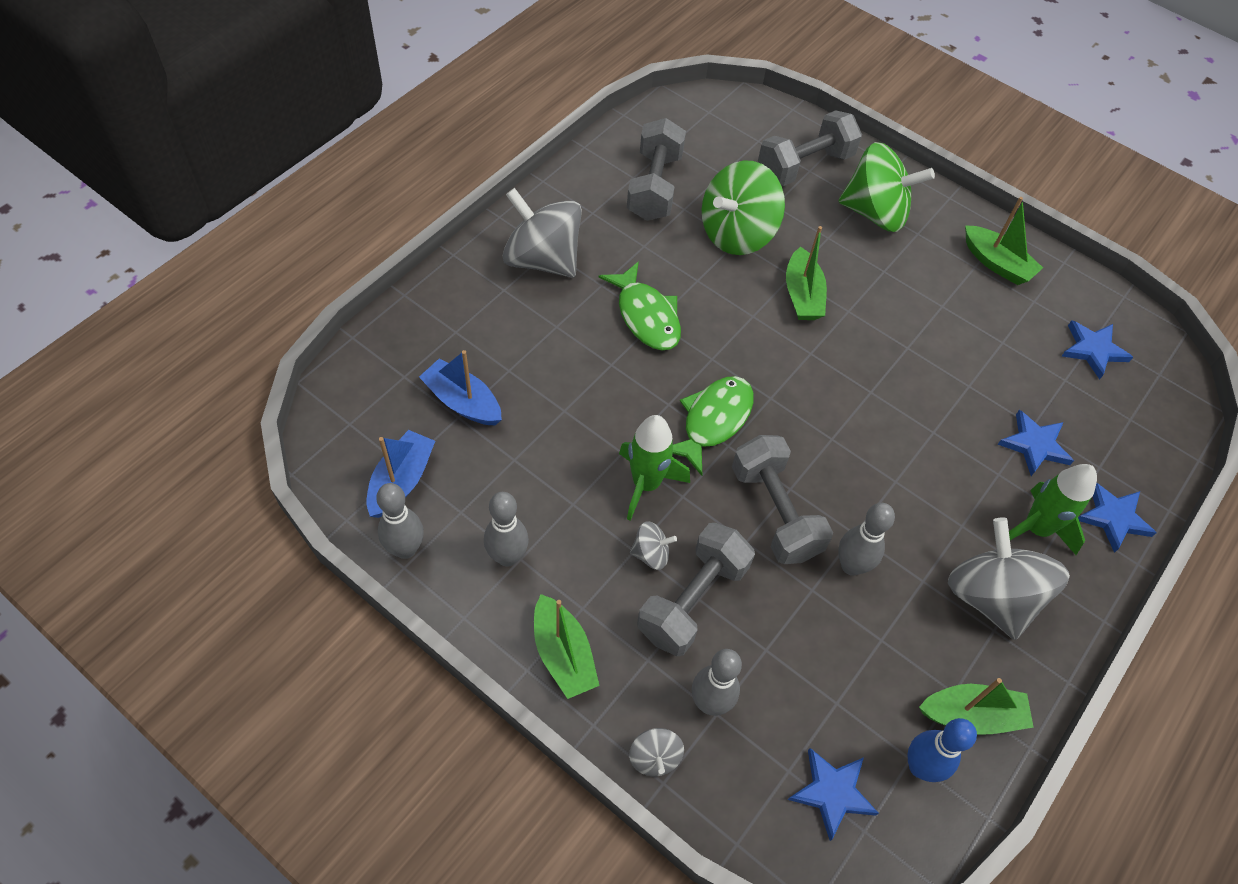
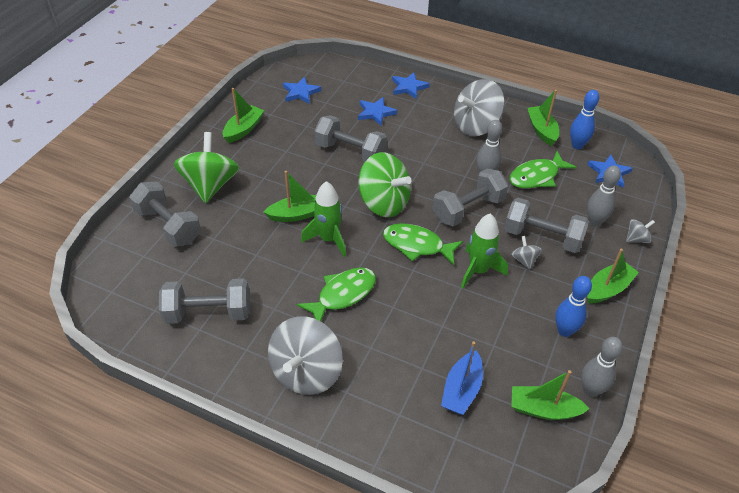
camera: 100 degrees left, 10 degrees down
(401, 481) = (543, 409): blue boat -> green boat
(507, 557) = (564, 331): grey bowling pin -> blue bowling pin
(737, 233) = (248, 255): green spinning top -> green spinning top (384, 203)
(838, 651) = (536, 176): none -> green fish
(932, 386) = (350, 152): none -> grey dumbbell
(1036, 529) = (428, 112): green rocket -> green rocket (328, 239)

